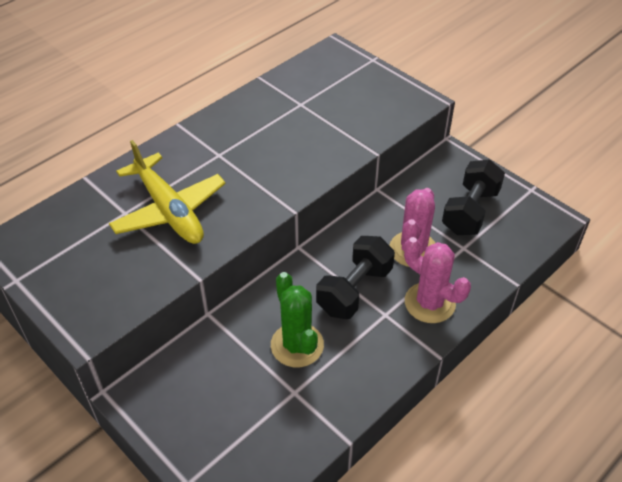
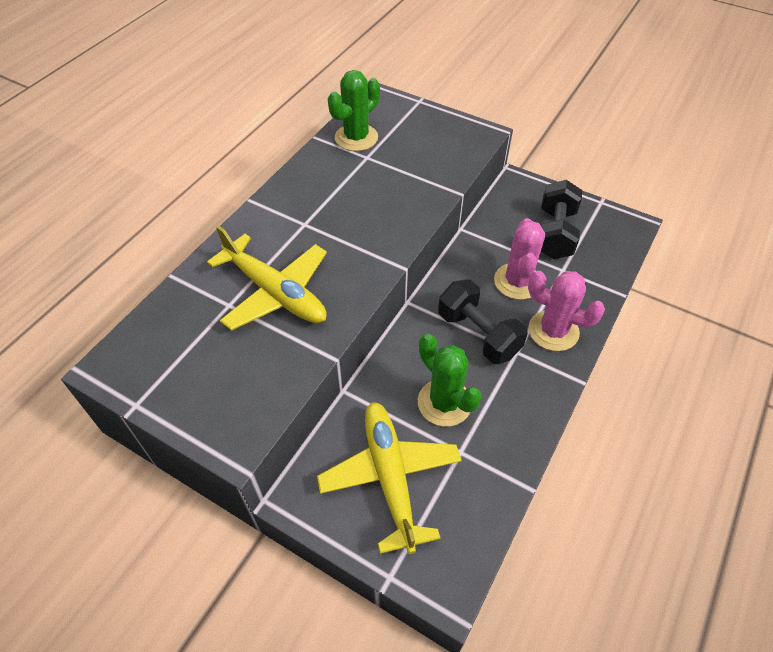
camera: 15 degrees left, 5 degrees up
(221, 399) = (390, 477): none -> yellow plane
(298, 84) = (356, 138): none -> green cactus
(354, 290) = (478, 334): black dumbbell -> black dumbbell turned 60 degrees counterclockwise

